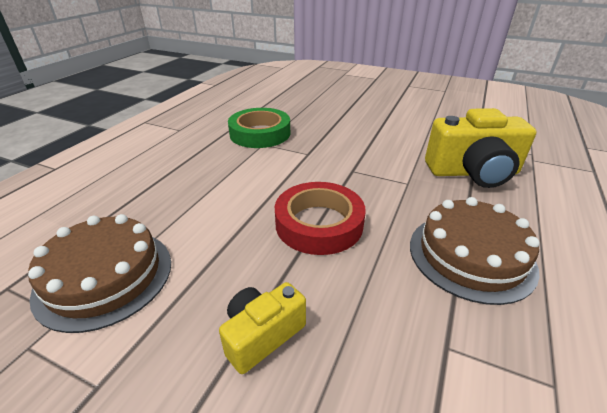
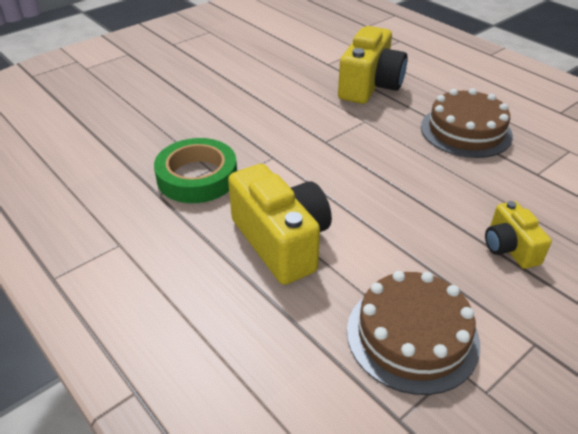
camera: 65 degrees left, 5 degrees up
(205, 182) = (281, 241): none -> yellow camera
(319, 223) = (397, 185): red tape -> none

